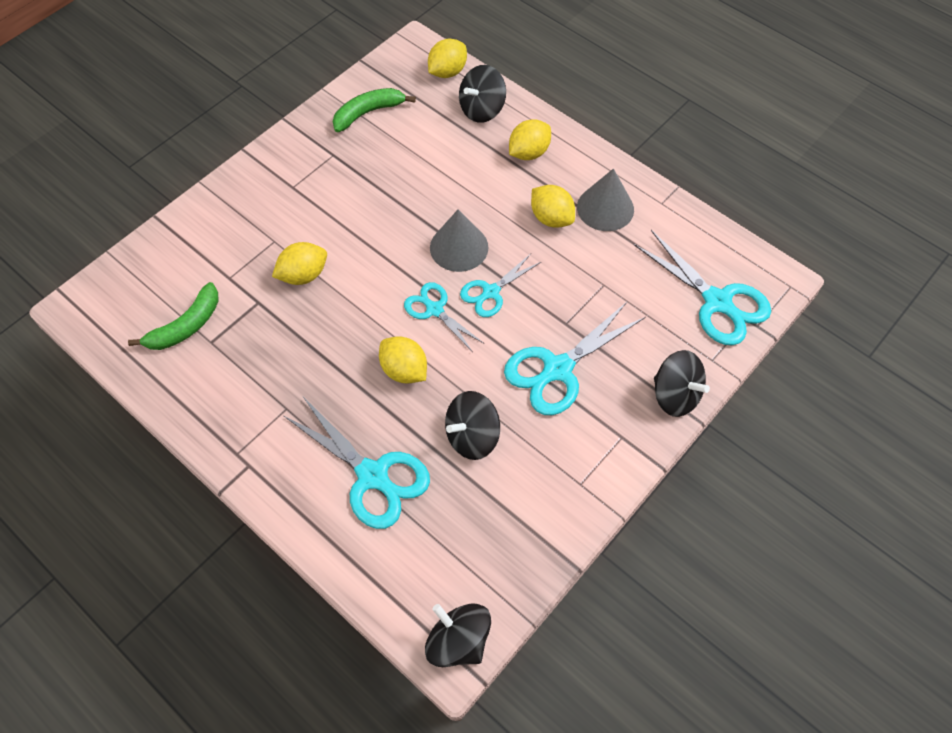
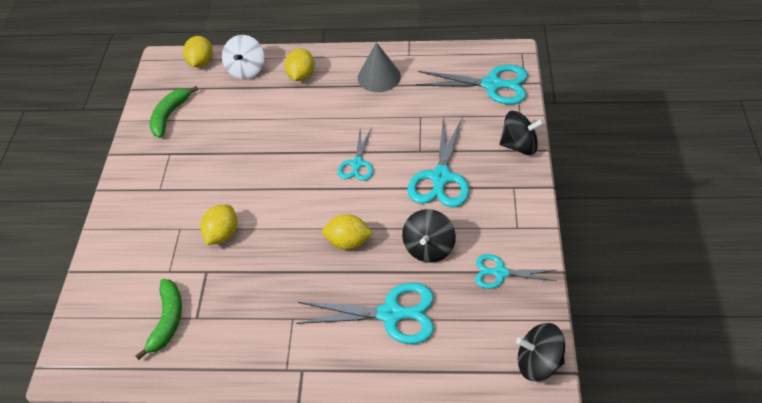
camera: 35 degrees left, 10 degrees down
(434, 309) = (331, 196): turquoise scissors -> turquoise scissors (499, 273)
(459, 247) = (311, 152): grey cone -> none
(482, 109) = (246, 70): black spinning top -> white spinning top
(551, 218) = (352, 101): yellow lemon -> none

